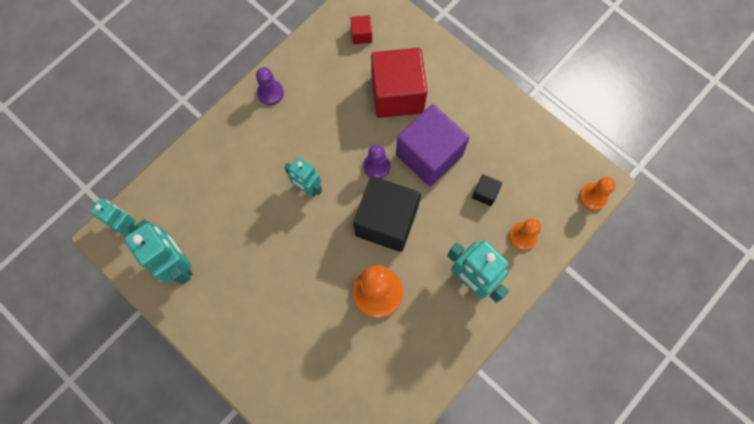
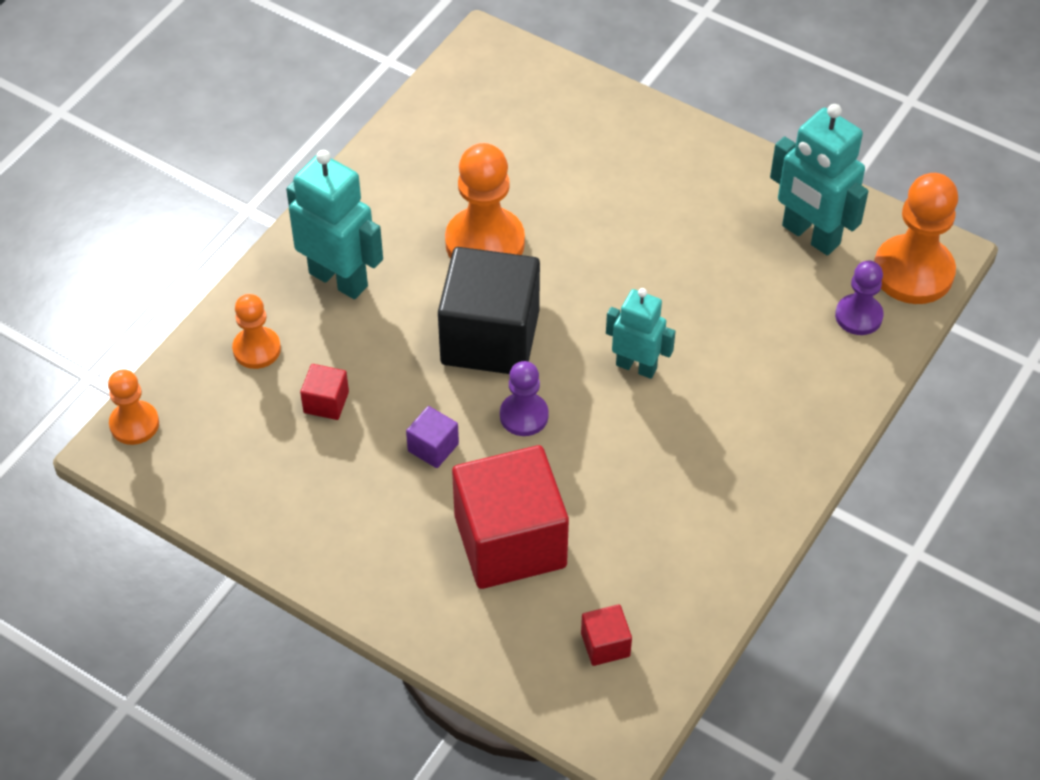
camera: 170 degrees right, 20 degrees down
(128, 225) = (913, 272): turquoise robot -> orange pawn
(270, 93) = (751, 507): purple pawn -> purple pawn (858, 316)
(429, 155) = (433, 447): purple cube -> purple cube, size x0.42
(485, 193) = (326, 402): black cube -> red cube

